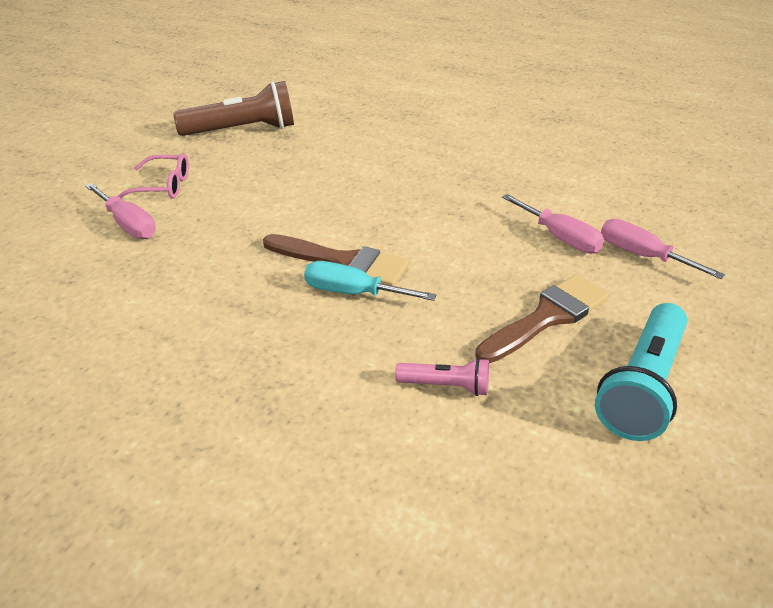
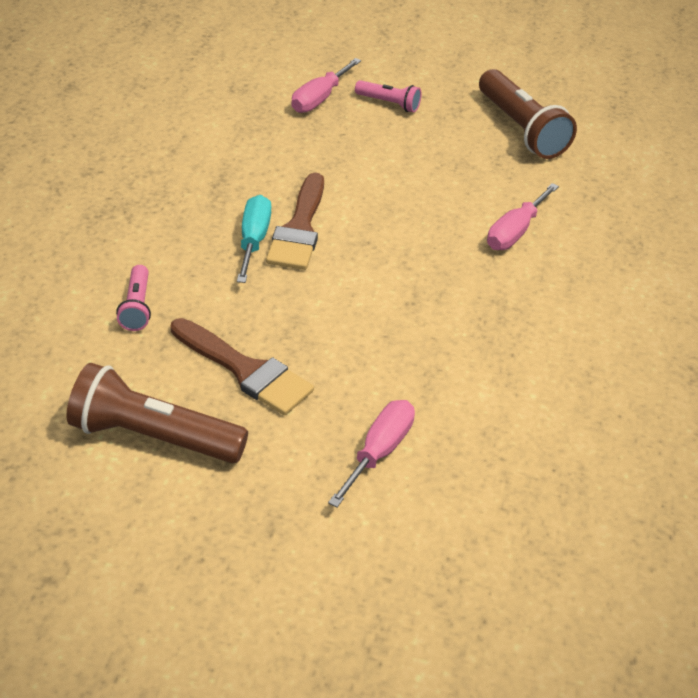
camera: 75 degrees right, 5 degrees up
(163, 186) = (389, 103): pink glasses -> pink flashlight
(560, 238) = (393, 382): pink screwdriver -> pink screwdriver (515, 232)
(643, 387) = (153, 437): turquoise flashlight -> brown flashlight

